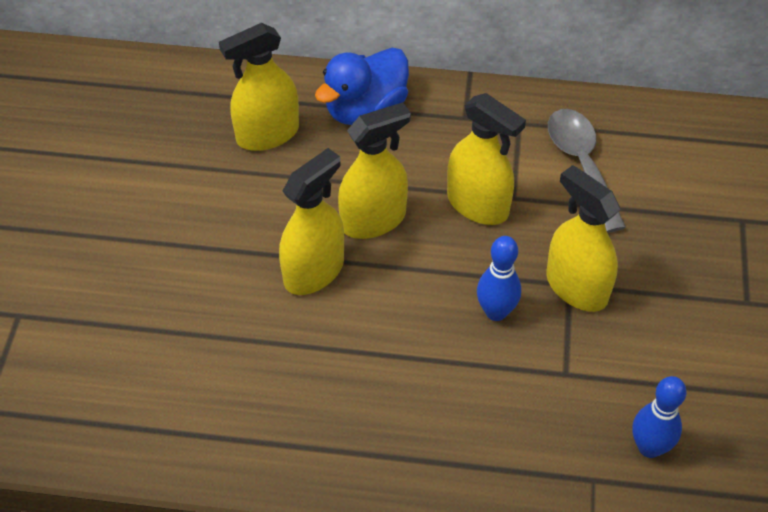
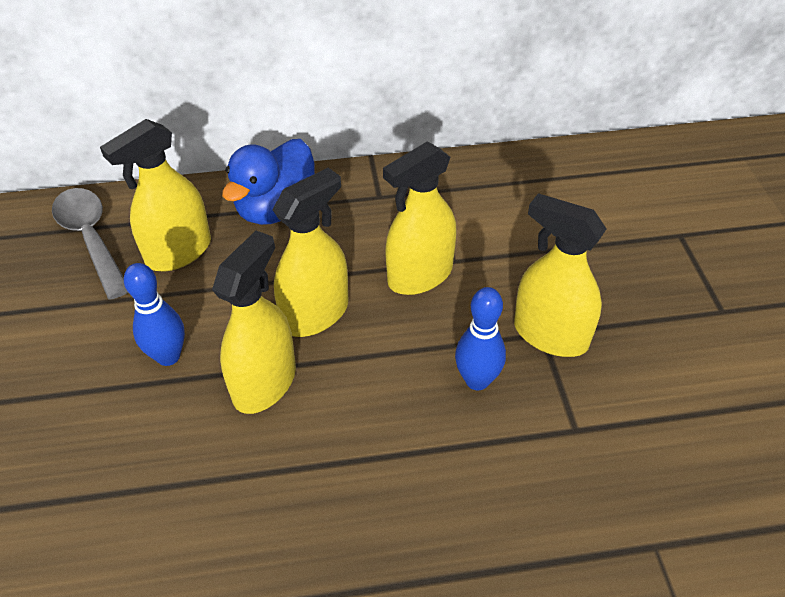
camera: 15 degrees left, 5 degrees down
(478, 205) = (420, 275): yellow spray bottle -> yellow spray bottle turned 120 degrees clockwise
(581, 164) = (508, 216): grey spoon -> grey spoon (91, 238)
(649, 447) = (698, 490): blue bowling pin -> blue bowling pin (168, 356)

